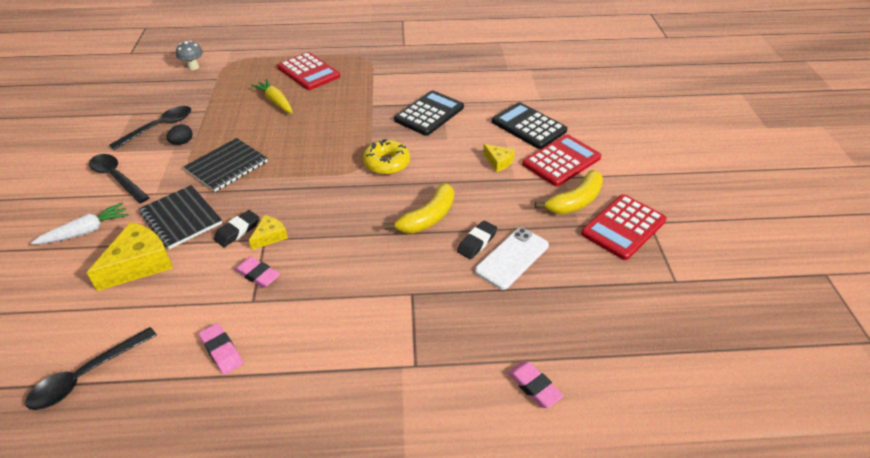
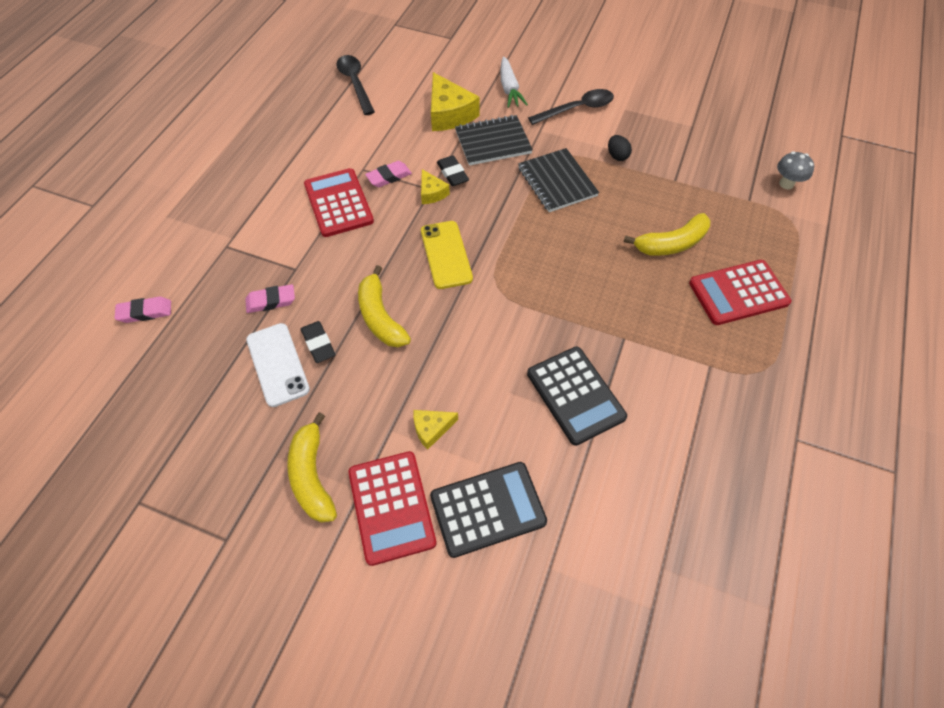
camera: 115 degrees right, 15 degrees up
(159, 127) = (654, 143): black spoon -> none
(221, 351) = (326, 145): pink eraser -> pink eraser (271, 301)
(275, 102) = (671, 243): yellow carrot -> yellow banana
(342, 203) = (446, 255): none -> yellow phone
(387, 163) = (491, 312): yellow donut -> none
(623, 227) = (240, 503): red calculator -> red calculator (338, 203)

